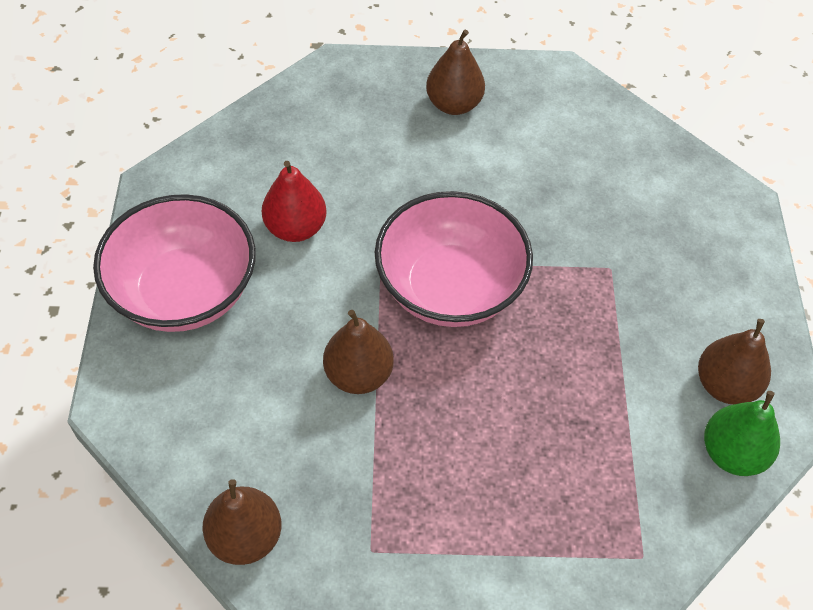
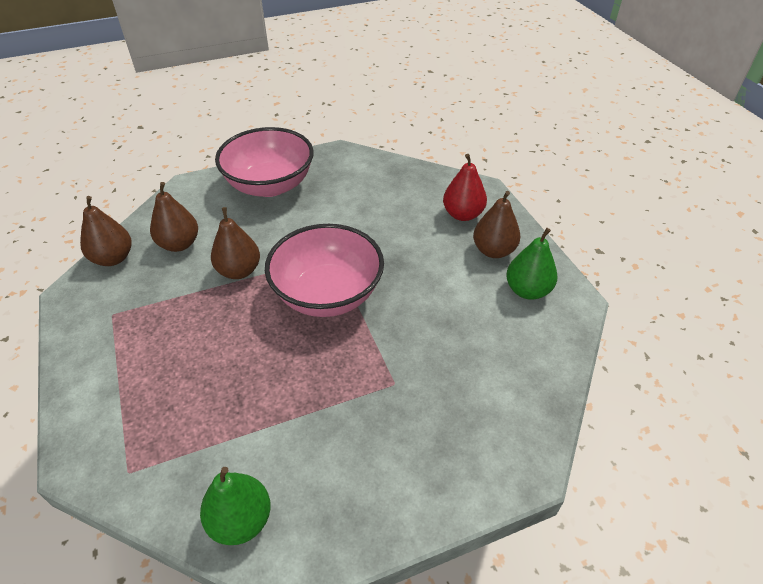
camera: 70 degrees right, 10 degrees down
(295, 228) = (338, 211): red pear -> red pear (462, 214)
(529, 103) = (527, 290): none -> green pear
(725, 385) = (310, 499): brown pear -> brown pear (179, 244)

